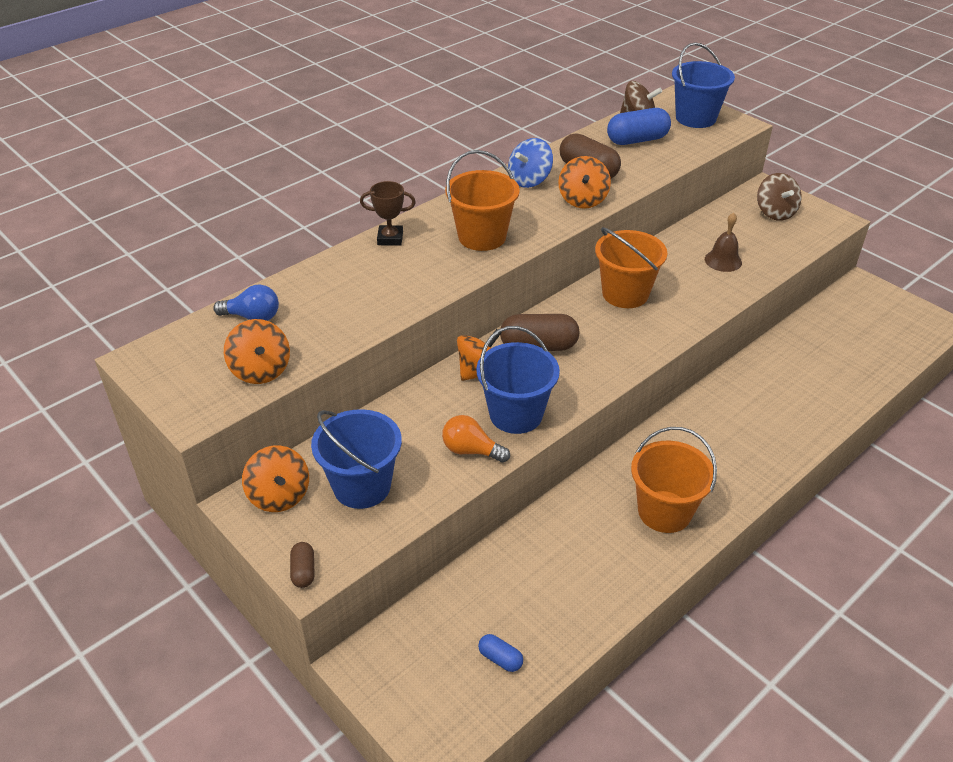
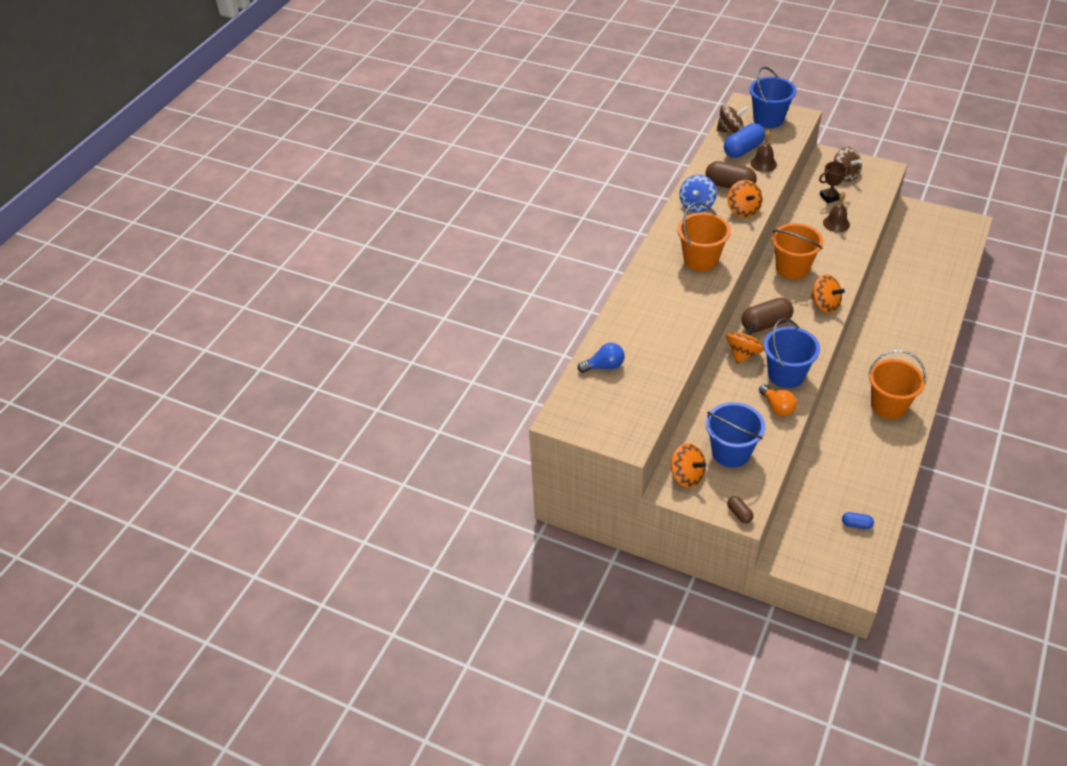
camera: 20 degrees left, 5 degrees up
(260, 370) = (643, 400): orange spinning top -> orange spinning top (825, 304)
(390, 238) = (642, 280): brown trophy -> brown trophy (830, 197)
(471, 450) = (777, 407): orange light bulb -> orange light bulb turned 120 degrees counterclockwise
(651, 159) = (763, 164): none -> brown bell

